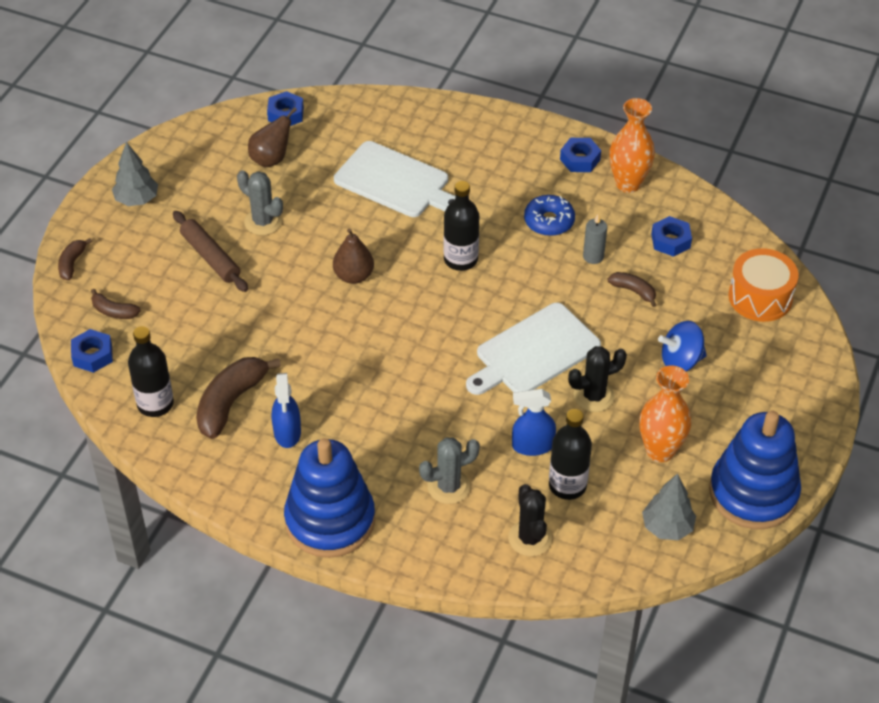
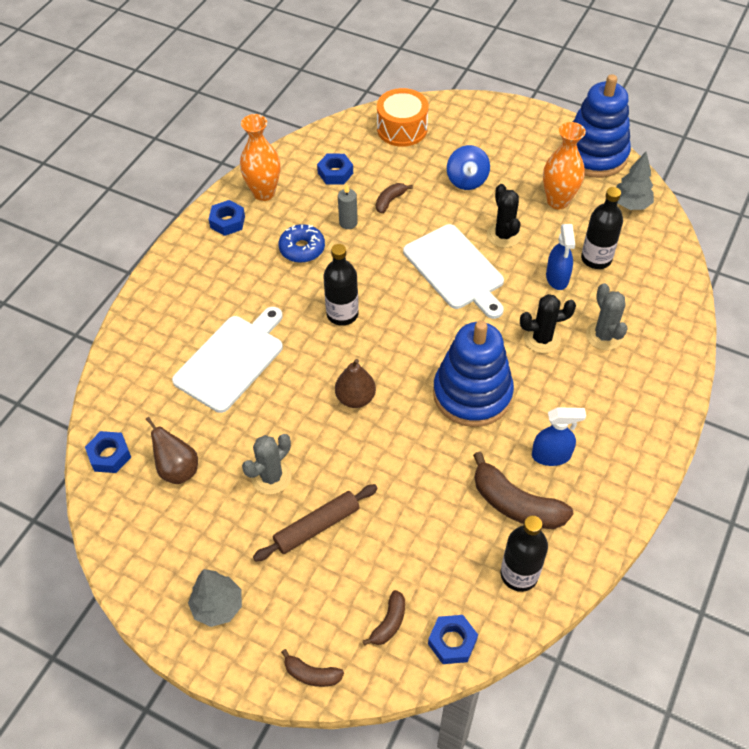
camera: 85 degrees left, 5 degrees up
(330, 520) = (648, 423): blue stacking toy -> blue stacking toy (472, 394)
(530, 538) = (650, 286): black cactus -> black cactus (542, 339)

